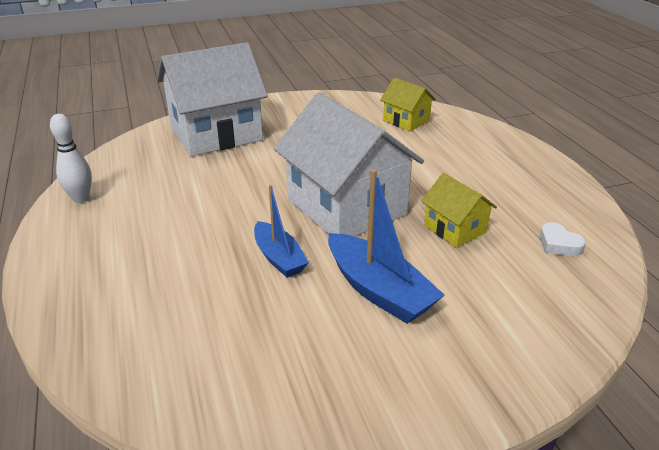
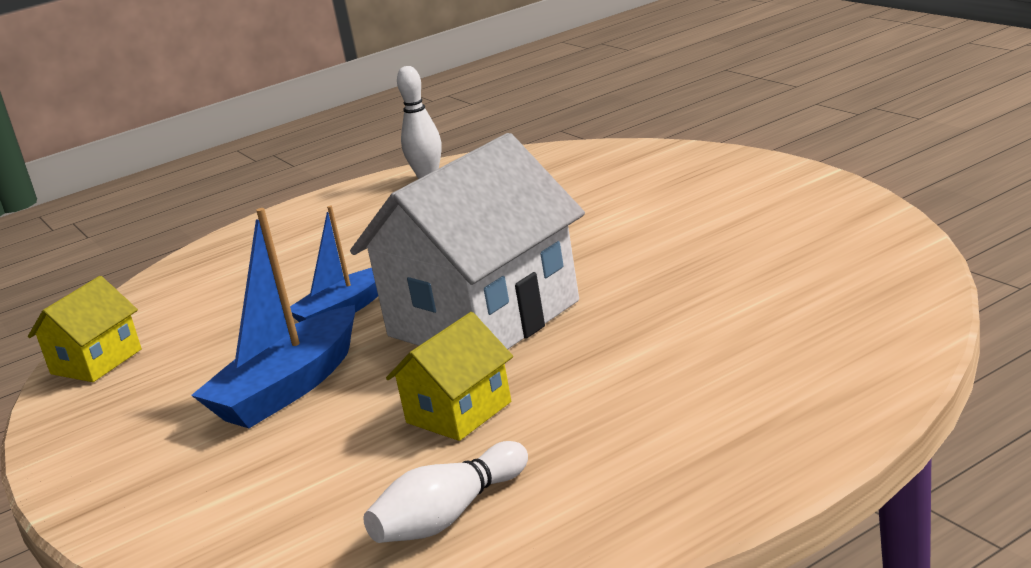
camera: 80 degrees right, 10 degrees down
(216, 134) = (643, 181): white house -> none
(406, 121) = (833, 291): yellow house -> yellow house (96, 361)
(558, 244) = (450, 516): white heart -> white bowling pin

